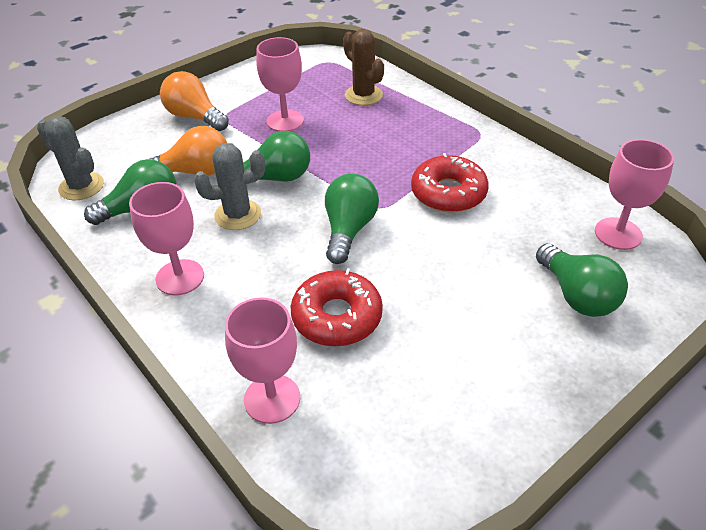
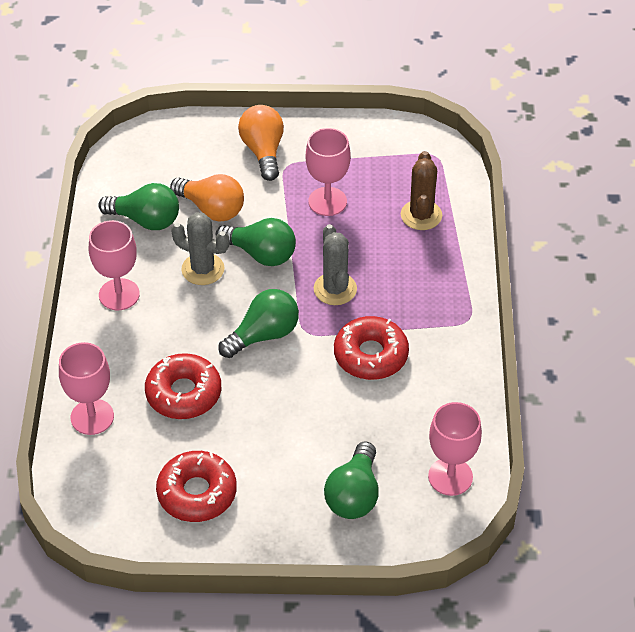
camera: 40 degrees right, 5 degrees up
(81, 186) = (124, 171): grey cactus -> grey cactus (335, 289)
(456, 392) = (197, 493): none -> red donut

